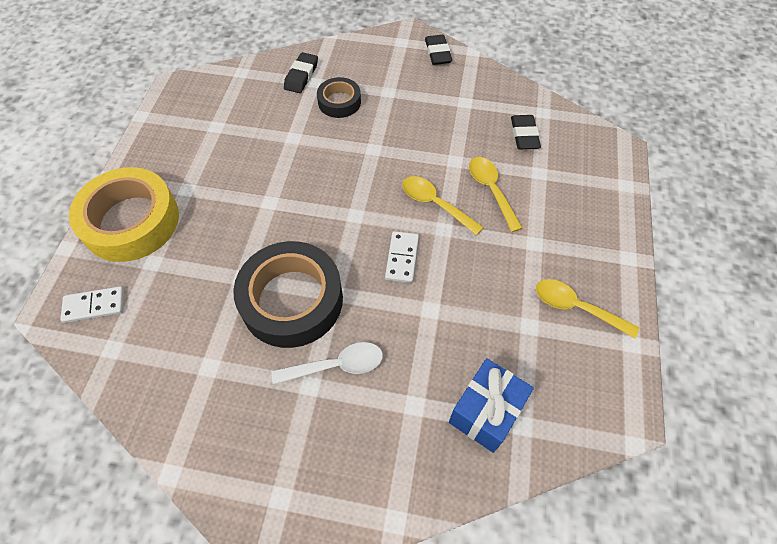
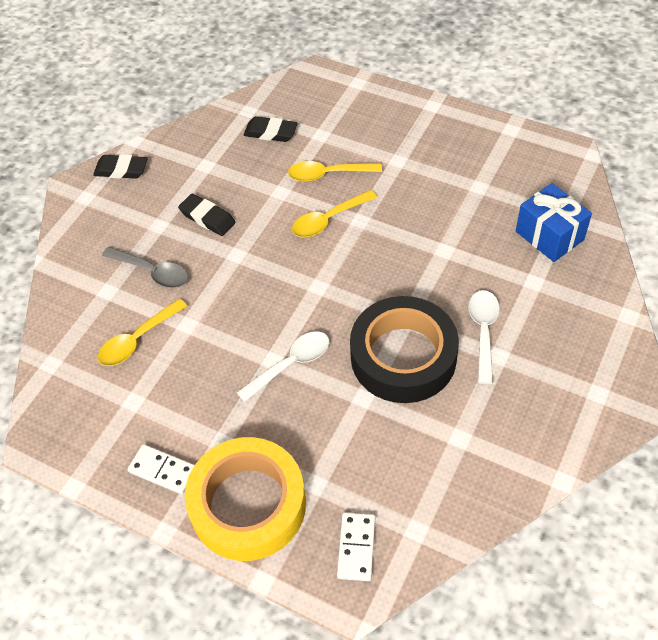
camera: 70 degrees left, 5 degrees down
(267, 216) = (291, 364): none -> white spoon
(301, 76) = (91, 302): black eraser -> black eraser (207, 218)
(339, 102) = (152, 272): black tape -> grey spoon
(402, 258) = (383, 259): white domino -> white domino (163, 470)
(576, 307) = (470, 152): yellow spoon -> yellow spoon (137, 340)

